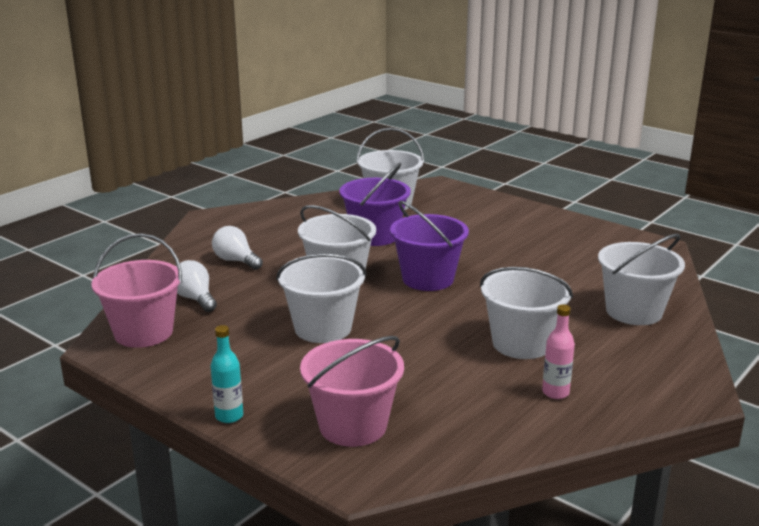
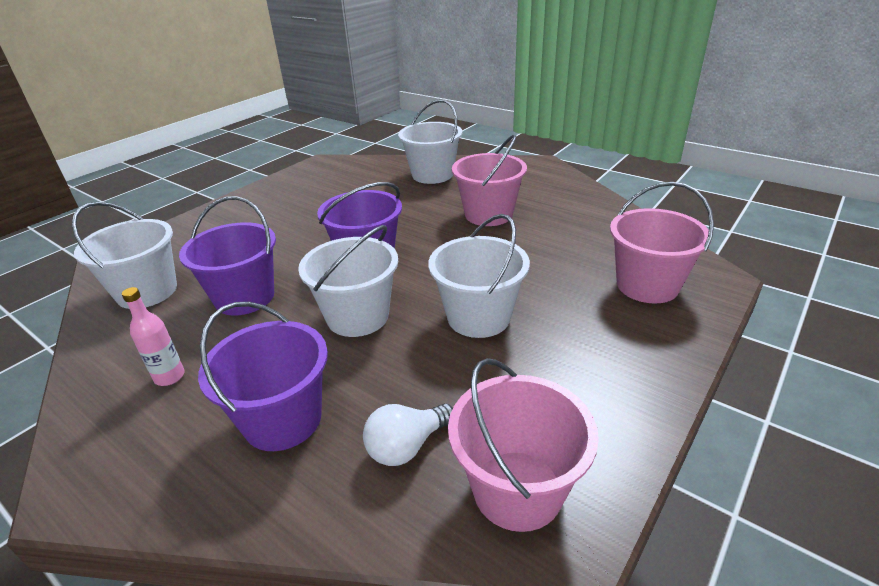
camera: 90 degrees left, 10 degrees up
(229, 416) = (675, 363): turquoise bottle -> none
(236, 261) = (283, 419): white light bulb -> purple bucket
(521, 343) = (488, 214): white bucket -> pink bucket
(555, 392) = (556, 203): pink bottle -> pink bottle (169, 377)

